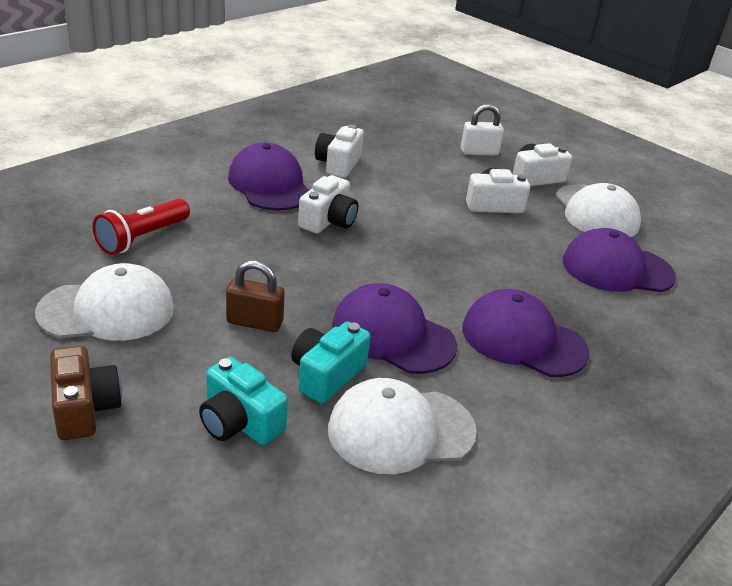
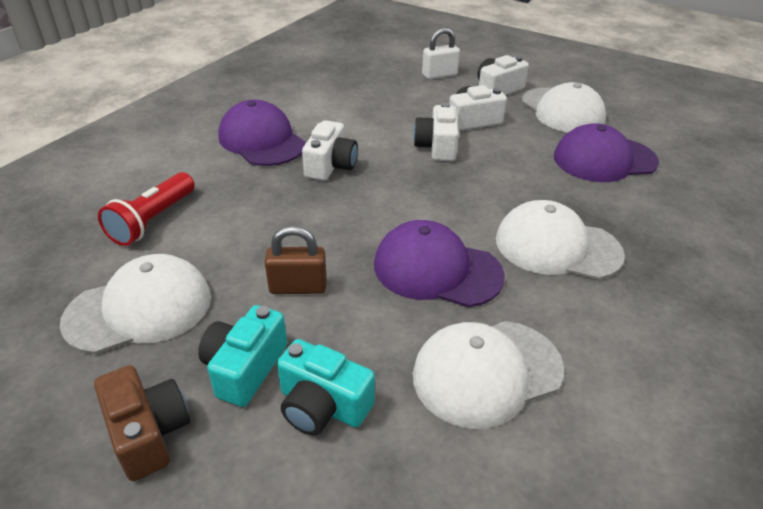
camera: 10 degrees left, 5 degrees up
(326, 375) = (391, 328): turquoise camera -> turquoise camera (245, 368)
(338, 164) = (319, 109): white camera -> white camera (437, 147)
(523, 339) = (557, 246): purple cap -> white cap

